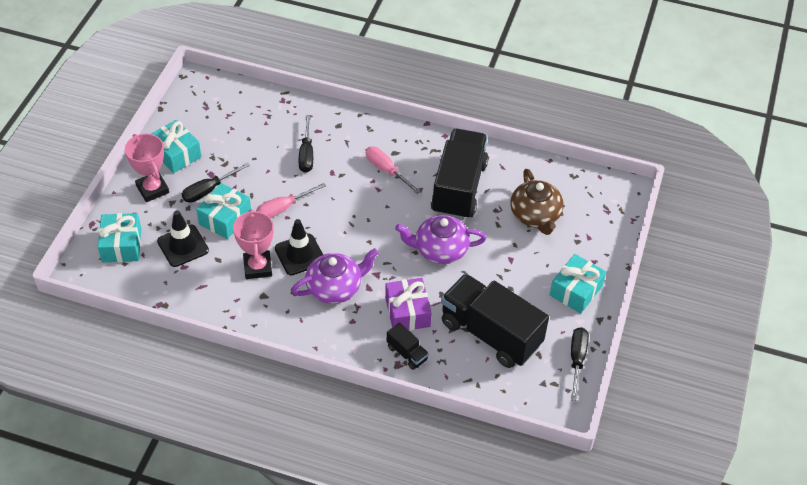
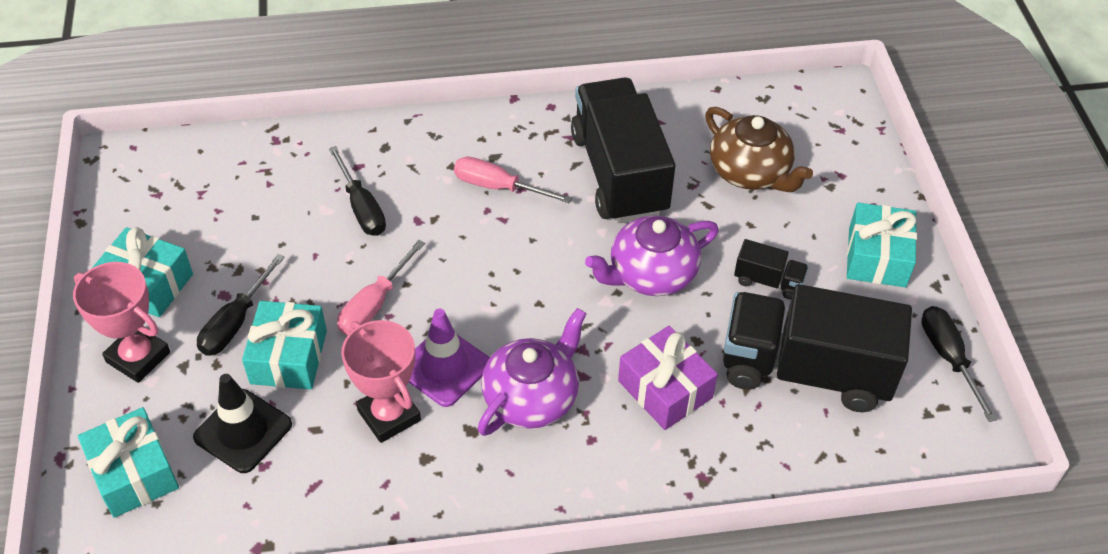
camera: 25 degrees left, 0 degrees up
(299, 254) = (444, 367): black traffic cone -> purple traffic cone
(407, 353) = (706, 455): black truck -> black truck (768, 281)

